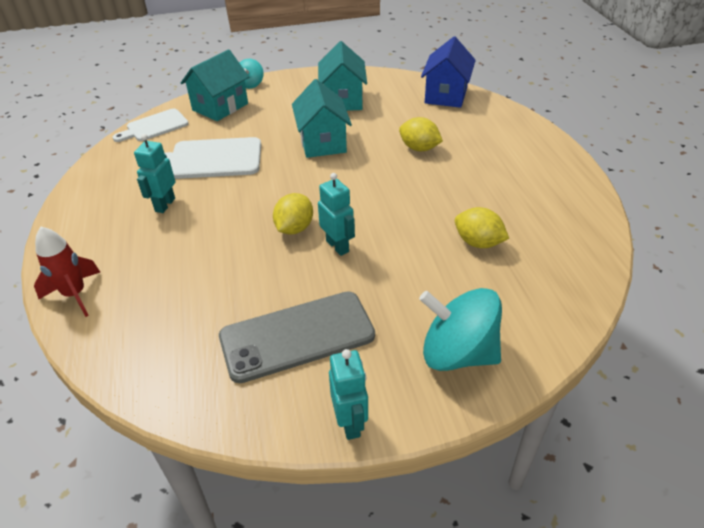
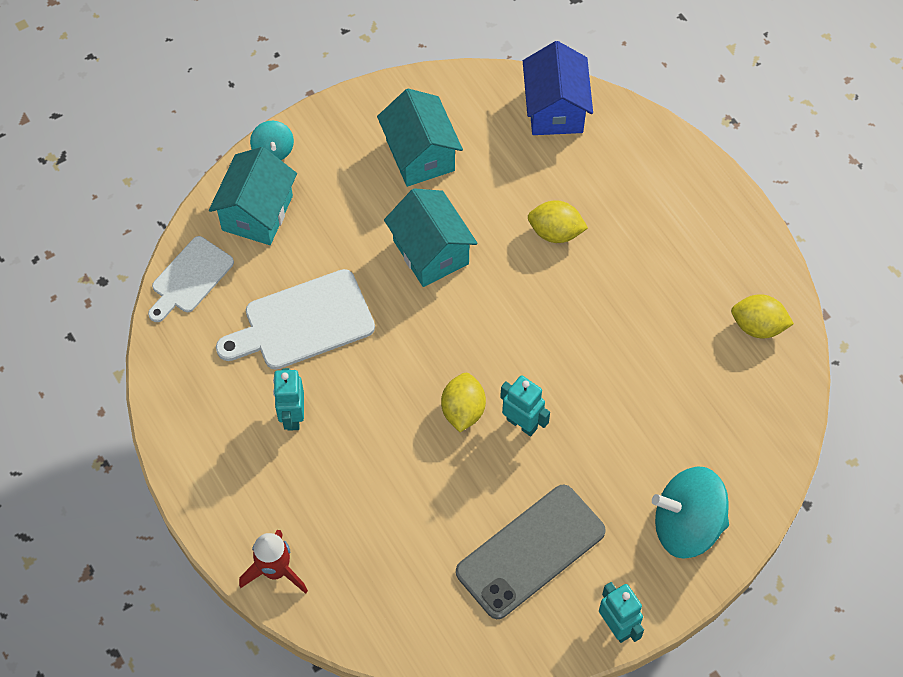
camera: 20 degrees left, 20 degrees up
(478, 242) = (668, 375): yellow lemon -> yellow lemon (758, 326)

